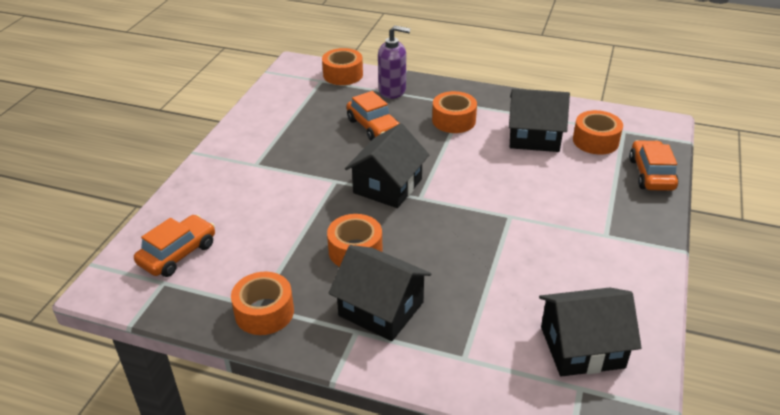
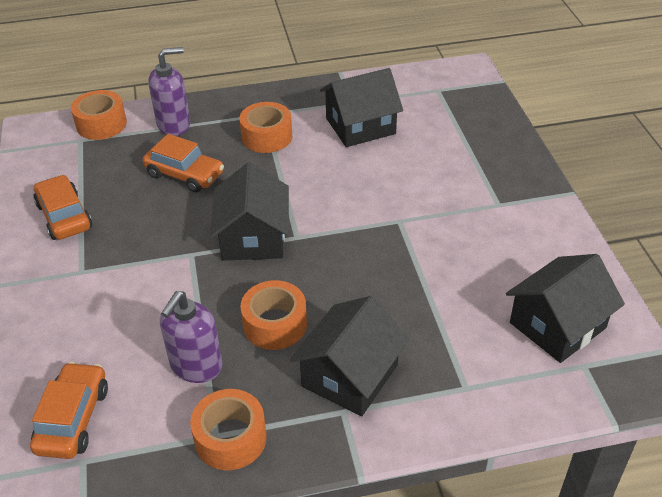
camera: 30 degrees left, 5 degrees up
(279, 255) = (196, 366): none -> purple soap dispenser
(381, 309) = (350, 375): black house -> black house turned 60 degrees counterclockwise
(595, 141) = (420, 109): orange tape -> none
(651, 174) = (493, 126): orange car -> orange car (64, 216)

